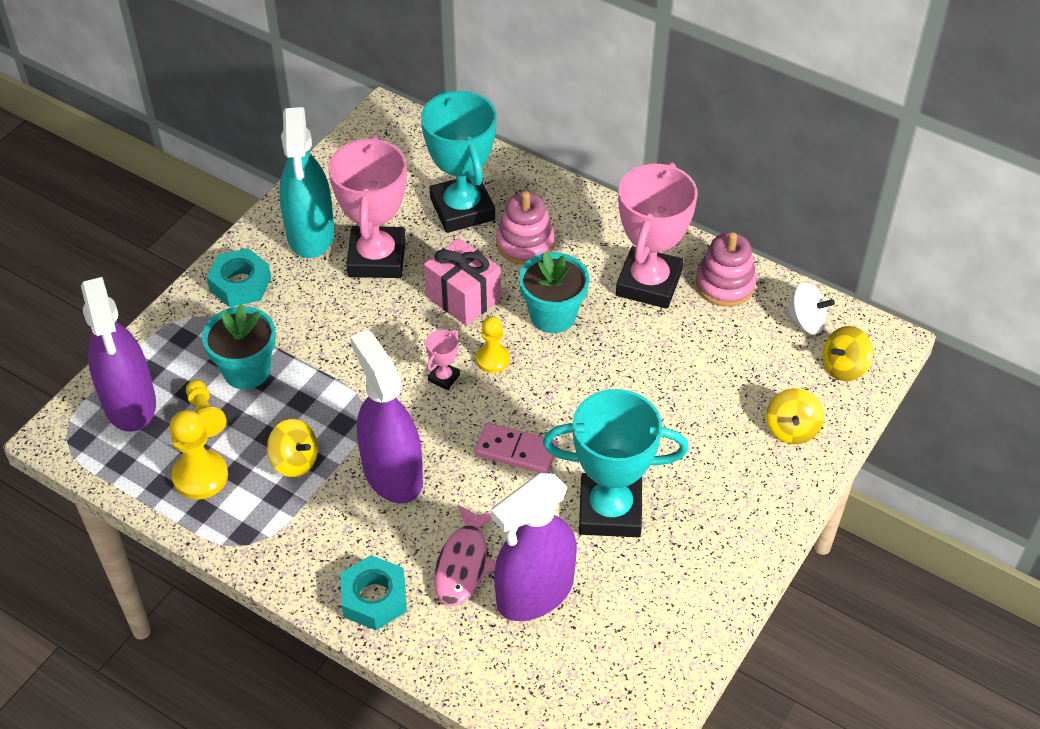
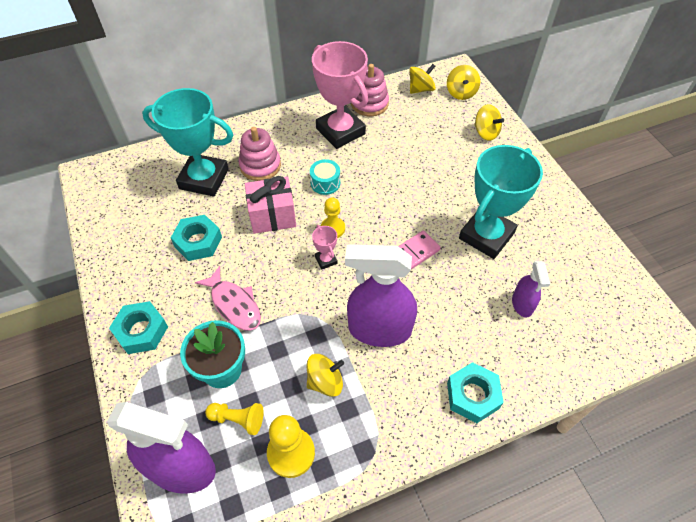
camera: 55 degrees left, 5 degrees up
(310, 234) = (141, 266): turquoise spray bottle -> none
(376, 258) = (198, 242): pink trophy -> turquoise nut
(463, 564) = (477, 329): pink fish -> pink fish (234, 304)
(534, 593) = (522, 304): purple spray bottle -> purple spray bottle, size x0.51
(553, 315) = (325, 183): turquoise flower pot -> turquoise drum
(806, 321) = (421, 89): white spinning top -> yellow spinning top

